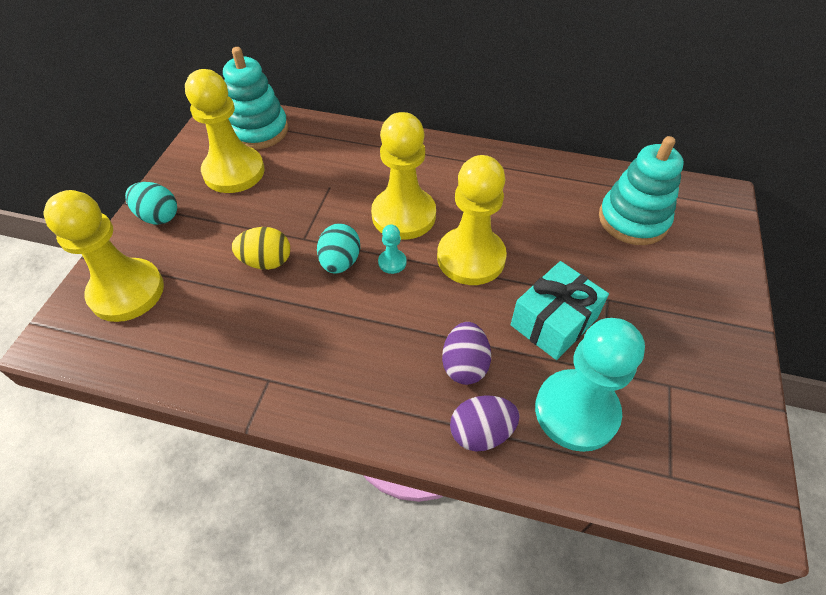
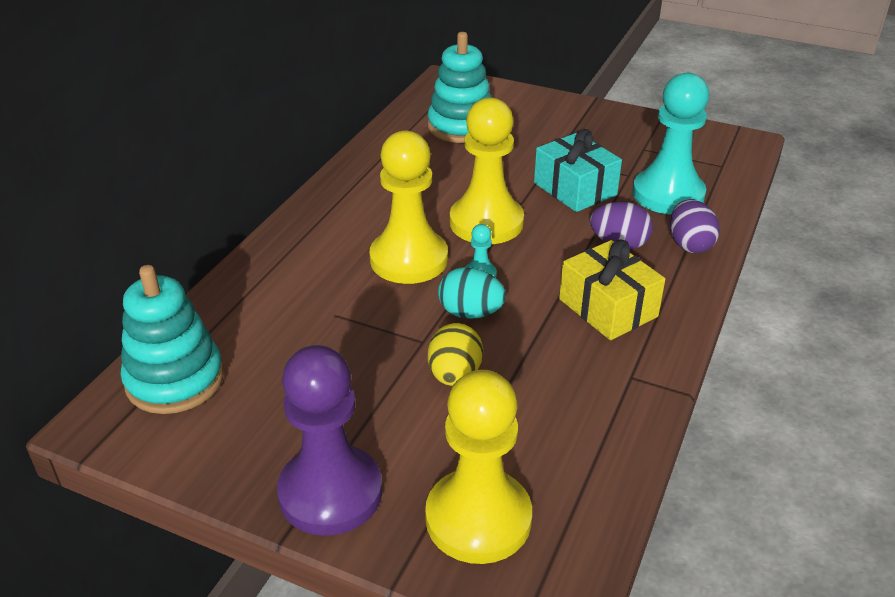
camera: 80 degrees left, 15 degrees down
(158, 216) = (330, 492): turquoise egg -> purple pawn
(234, 172) = (262, 407): yellow pawn -> none
(360, 359) = (608, 308): none -> yellow gift

